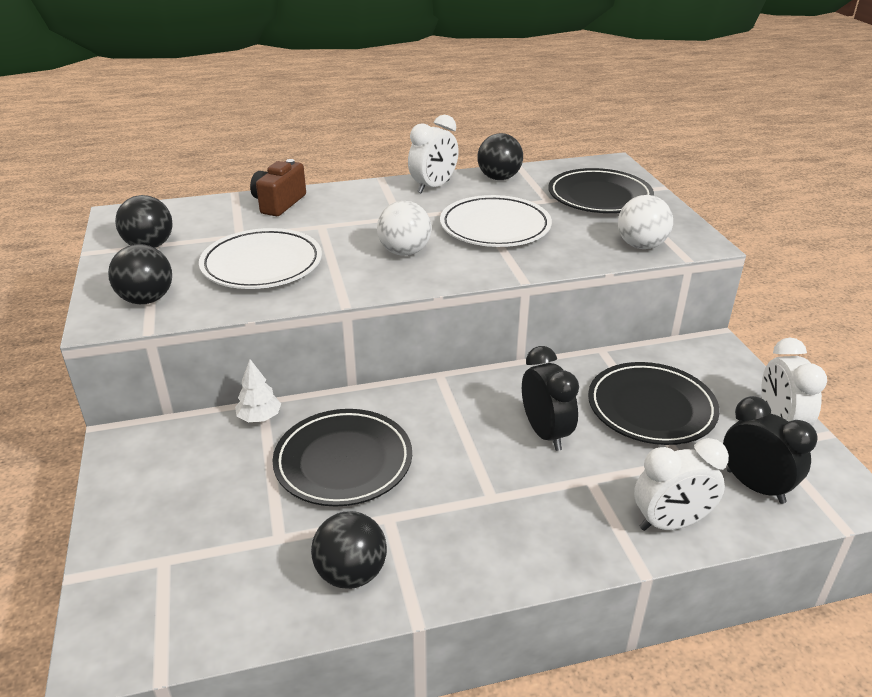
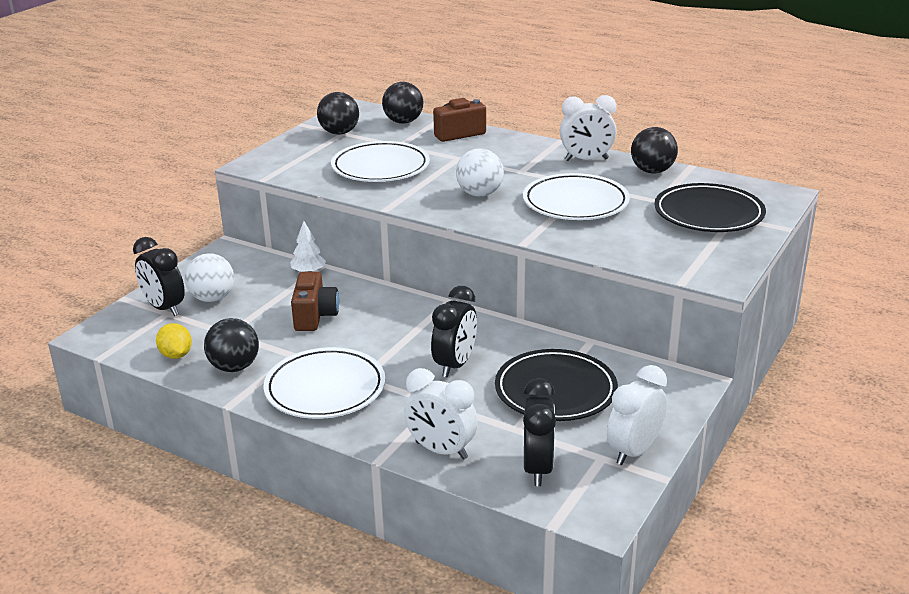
camera: 45 degrees right, 5 degrees down
(146, 299) = (289, 162): black ball -> black ball (403, 122)
(150, 557) = (164, 308): none -> black clock
(259, 606) = (176, 355): none -> yellow lemon
(343, 462) = (315, 316): black plate -> brown camera
(479, 533) = (325, 389): none -> white plate
(641, 246) = (663, 259): white ball -> white ball (212, 298)

